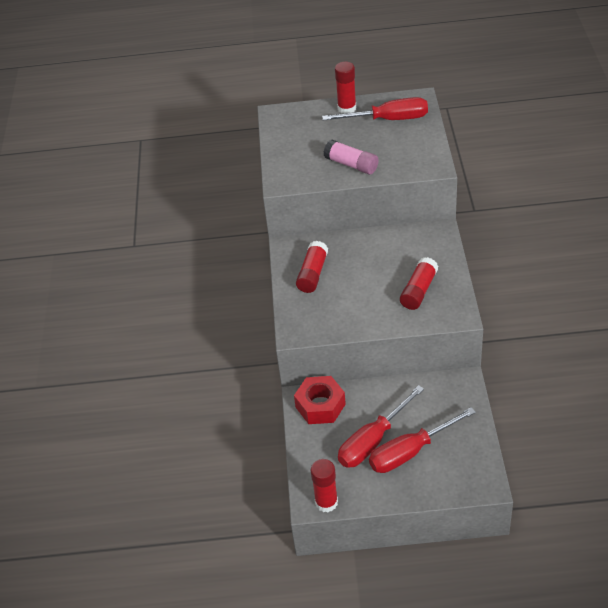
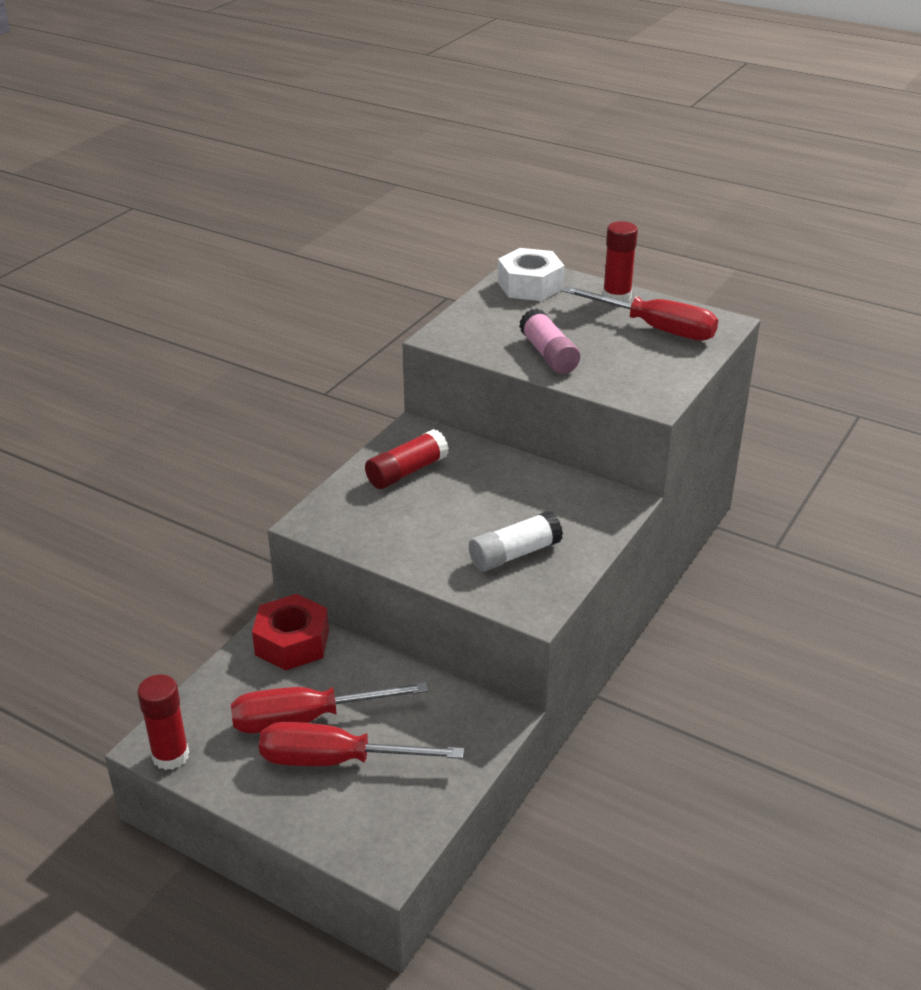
camera: 30 degrees right, 10 degrees down
(292, 123) = (530, 285): none -> white nut
(418, 290) = (514, 554): red glue stick -> white glue stick

